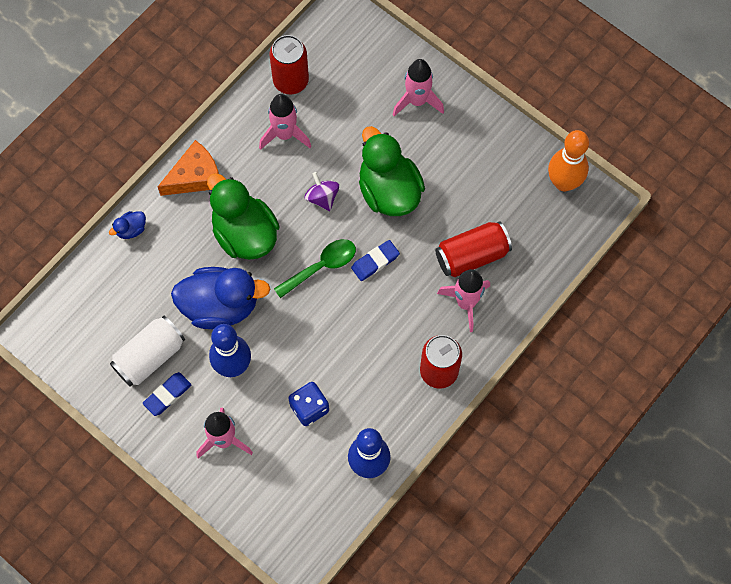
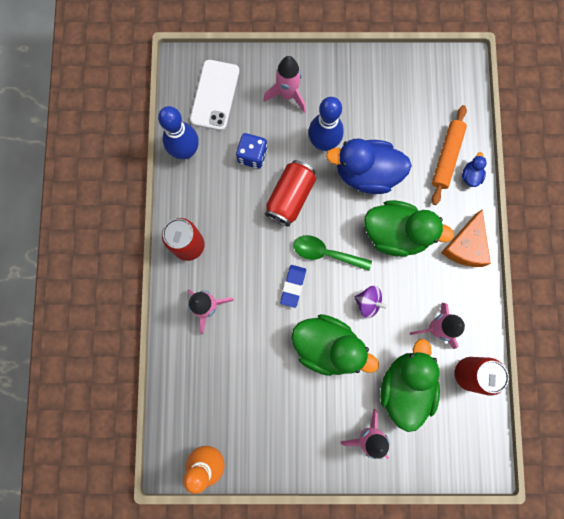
camera: 140 degrees right, 10 degrees up
(135, 262) = (446, 157): none -> orange rolling pin
(150, 356) = (379, 107): white can -> none
(167, 395) = (346, 93): blue eraser -> none
(220, 306) = (366, 173): blue duck -> blue duck turned 45 degrees clockwise
(294, 498) = (215, 95): none -> white phone
(321, 266) = (325, 253): green spoon -> green spoon turned 90 degrees clockwise
(352, 112) = (405, 386): none -> green duck
(472, 255) = (231, 346): red can -> red can (290, 197)

